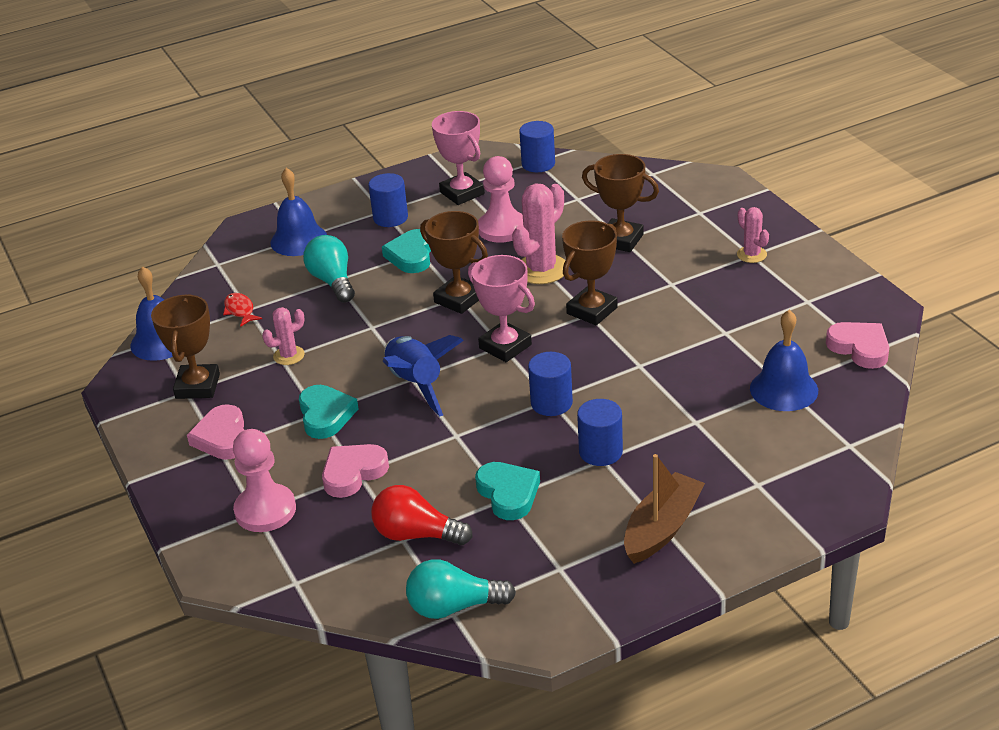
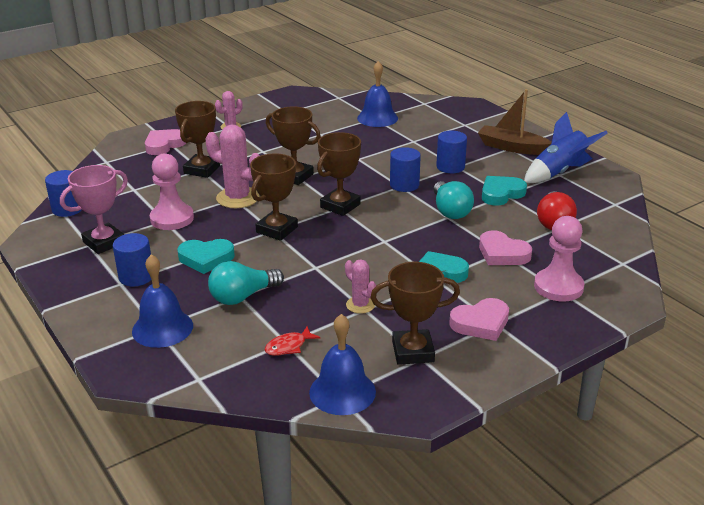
camera: 100 degrees left, 5 degrees down
(416, 385) = (392, 238): blue rocket -> blue rocket (559, 172)
(454, 607) = (610, 204): turquoise light bulb -> turquoise light bulb (450, 211)
(505, 346) = (340, 206): pink trophy -> brown trophy
(859, 348) = (335, 99): pink heart -> pink heart (164, 145)

